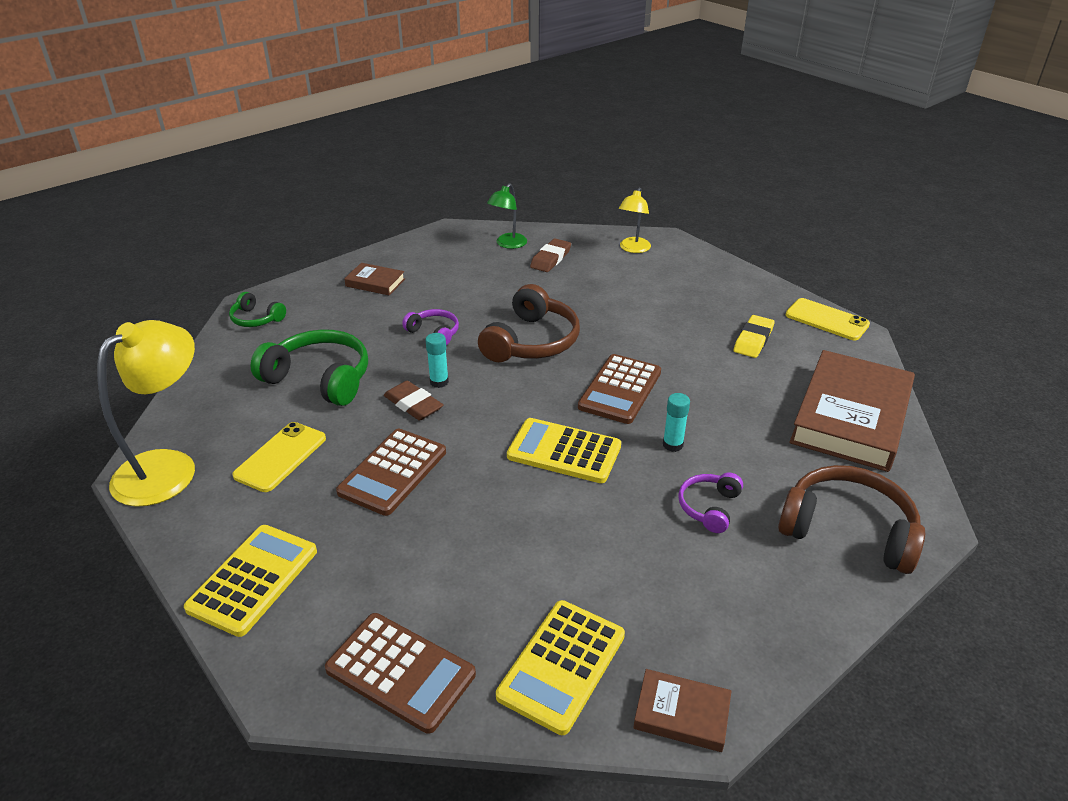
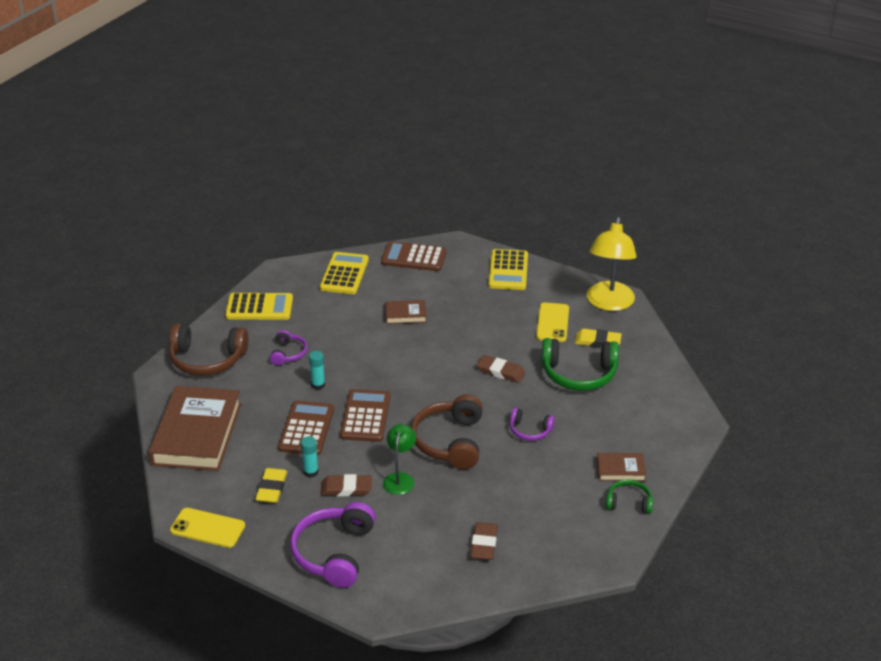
camera: 160 degrees right, 0 degrees up
(251, 414) = (597, 341): none -> yellow eraser
(256, 319) = (676, 409): green headphones -> green headphones (628, 503)
(393, 472) = (480, 330): brown calculator -> brown calculator (306, 429)
(439, 382) = (496, 391): turquoise glue stick -> turquoise glue stick (311, 472)
(508, 244) = (538, 554): green lamp -> green lamp (400, 478)
(564, 451) = (385, 365): yellow calculator -> yellow calculator (259, 307)
(633, 249) = (408, 582): yellow lamp -> none
(668, 323) = (346, 488): none -> brown eraser
(681, 714) = (287, 271): brown book -> brown book (405, 314)
(695, 278) = (334, 553): none -> purple headphones

